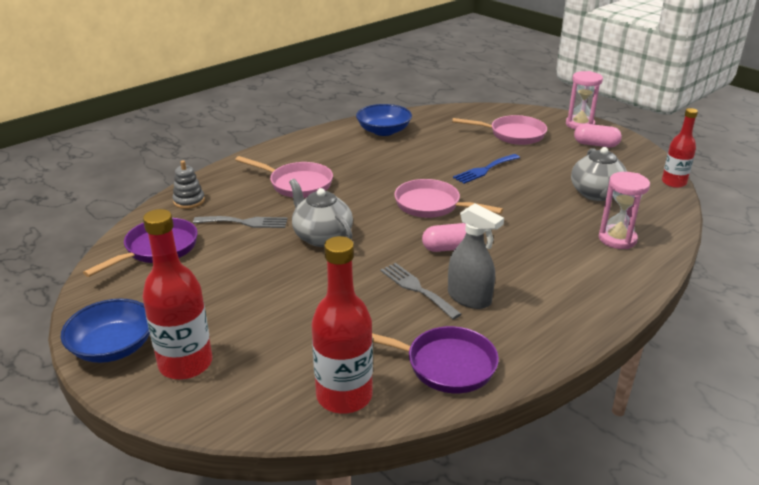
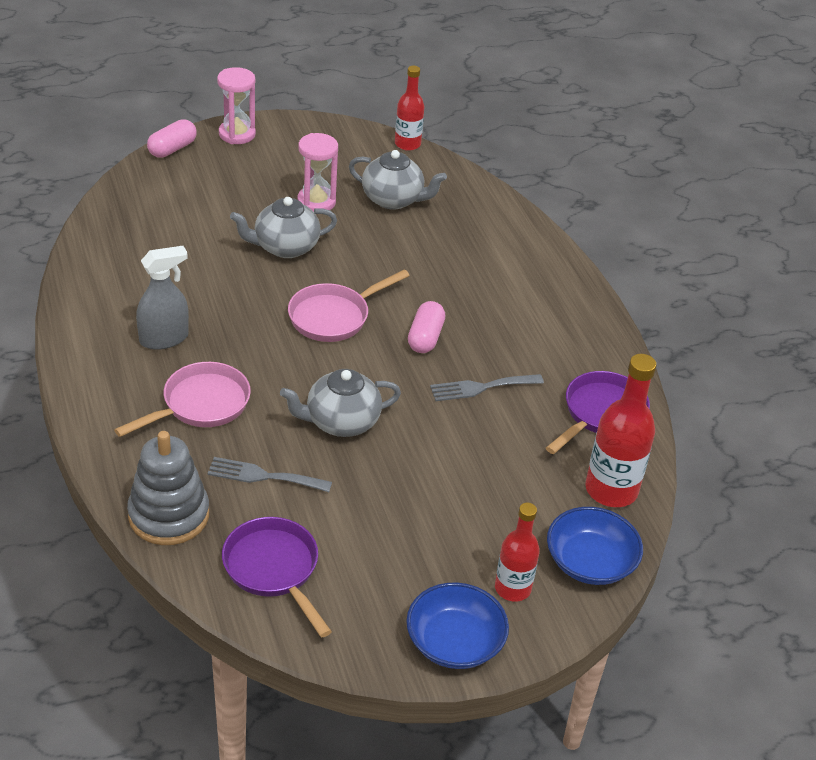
camera: 70 degrees left, 10 degrees up
(185, 364) = (512, 588): red bottle -> red bottle, size x0.64
(189, 201) = (169, 515): grey stacking toy -> grey stacking toy, size x1.80
(245, 222) = (263, 476): grey fork -> grey fork turned 105 degrees counterclockwise
(384, 131) = (115, 283): blue bowl -> blue bowl (590, 562)
(469, 298) = (516, 360): grey spray bottle -> grey spray bottle (164, 338)
(484, 170) = (285, 247): blue fork -> grey teapot
(513, 134) = (218, 190): pink pan -> none
(596, 144) = (292, 148): pink capsule -> pink capsule (172, 149)
(617, 239) = (479, 228): pink hourglass -> pink hourglass (316, 202)

